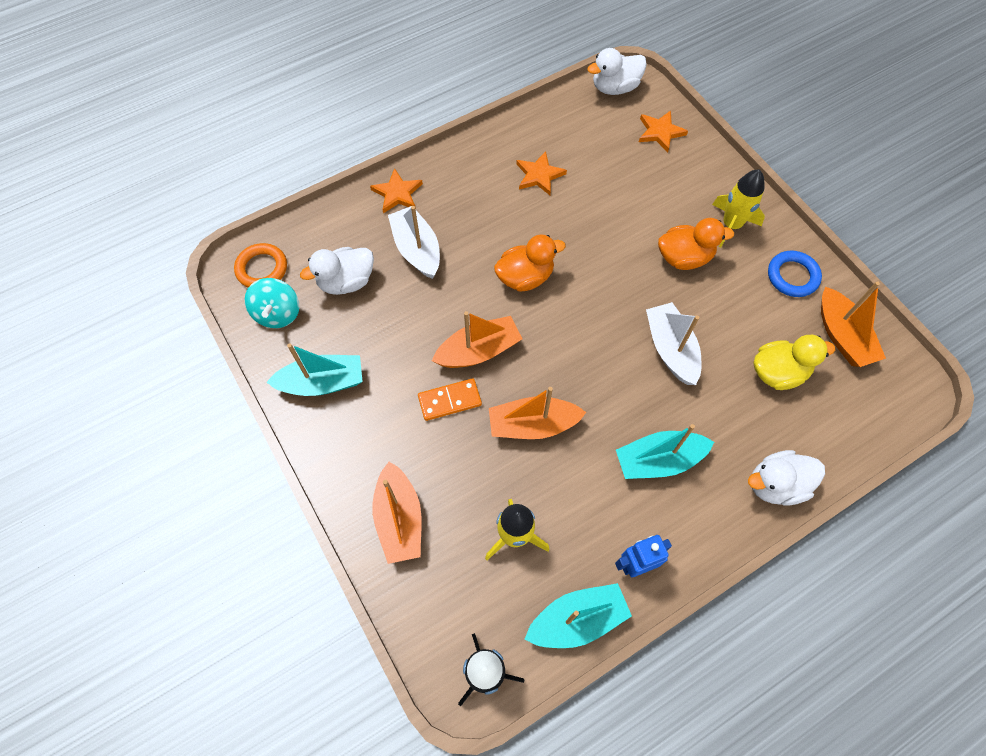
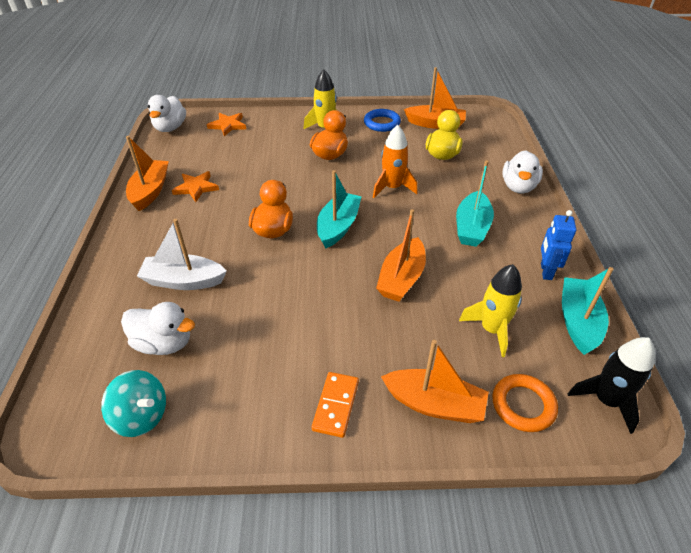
camera: 60 degrees left, 20 degrees down
(262, 269) = (76, 409): orange ring -> orange ring (523, 405)
(322, 382) = (252, 408): turquoise boat -> turquoise boat (338, 226)
(346, 282) = (164, 343): white duck -> white duck turned 75 degrees counterclockwise
(397, 193) = (116, 270): orange star -> none
(449, 400) = (344, 319): orange domino -> orange domino (335, 405)
(478, 351) = (313, 282): orange boat -> orange boat (150, 191)
(670, 349) = (392, 188): white boat -> orange rocket

